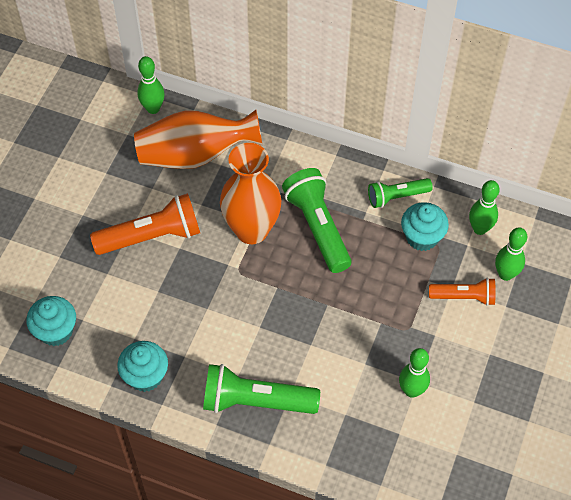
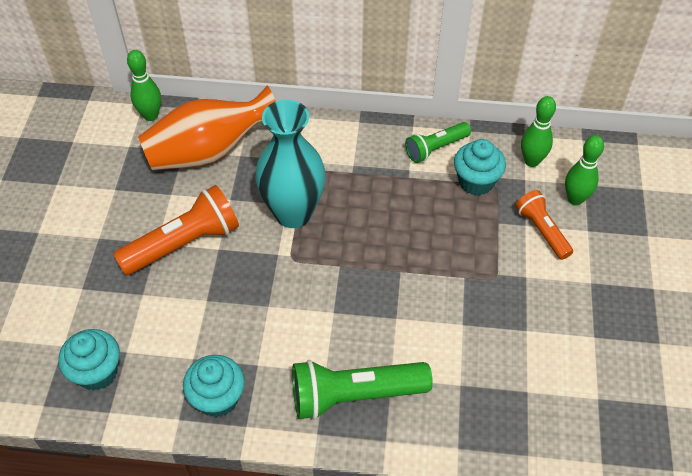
camera: 15 degrees left, 5 degrees down
(252, 230) = (293, 213): orange vase -> turquoise vase
(317, 227) = (363, 195): green flashlight -> none
(411, 390) = (523, 341): green bowling pin -> none
(464, 296) = (541, 230): orange flashlight -> orange flashlight turned 105 degrees counterclockwise

